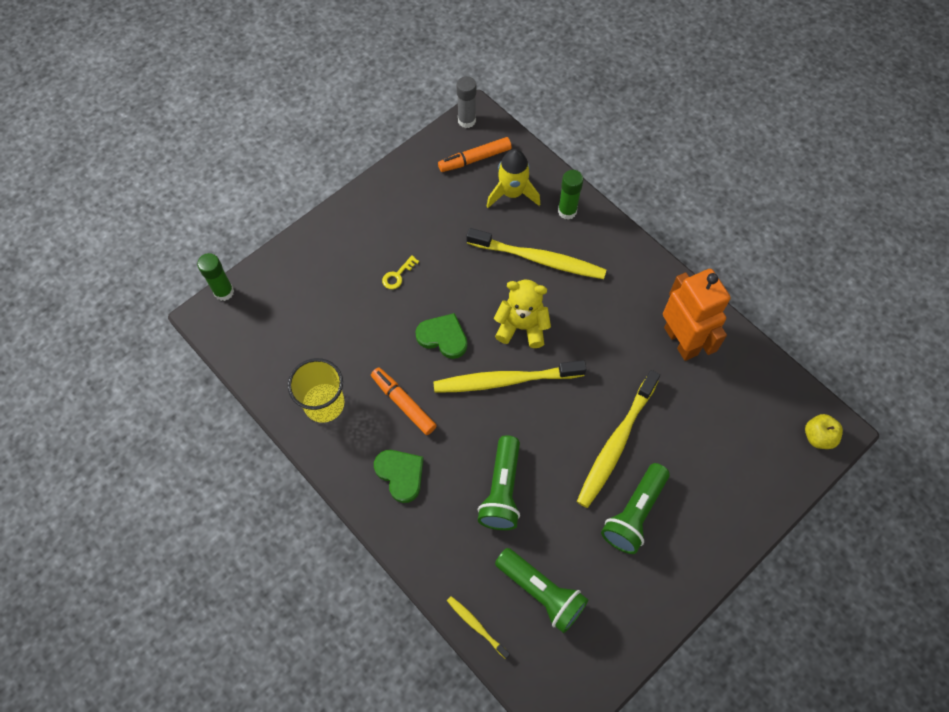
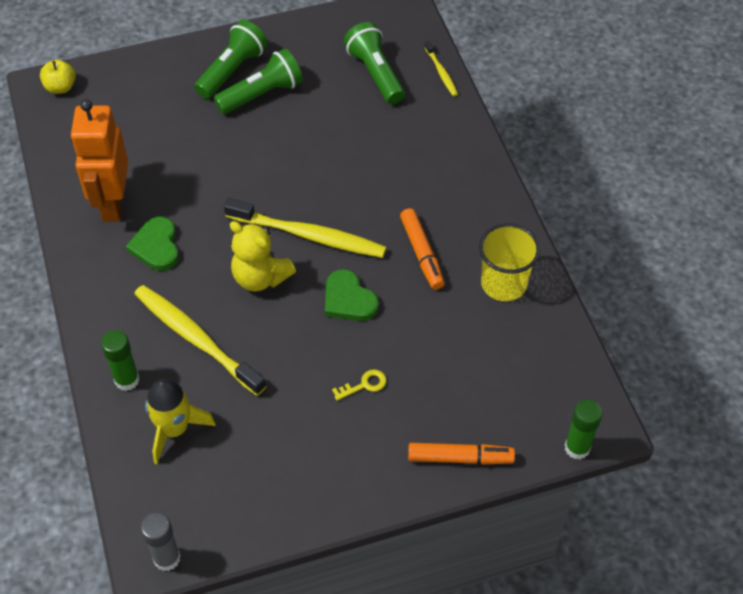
camera: 155 degrees left, 10 degrees down
(400, 474) = (454, 196): green heart -> green heart (156, 246)
(475, 159) = (190, 495): orange marker -> orange marker (459, 458)
(502, 490) = (366, 151): green flashlight -> green flashlight (232, 70)
(616, 443) = (240, 147): yellow toothbrush -> none

